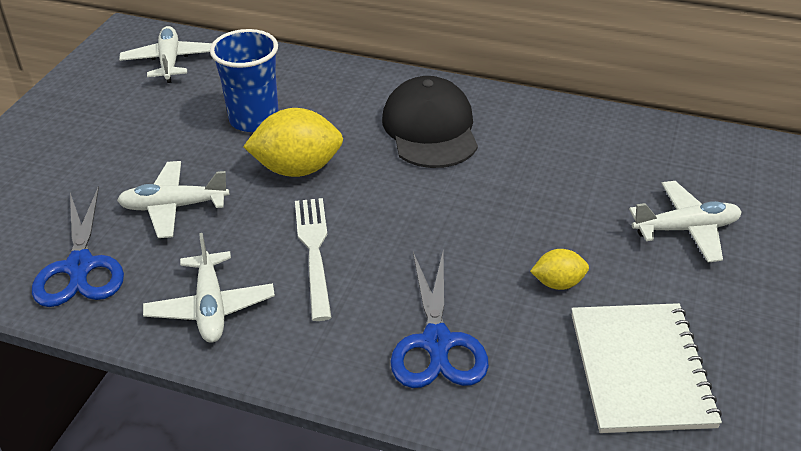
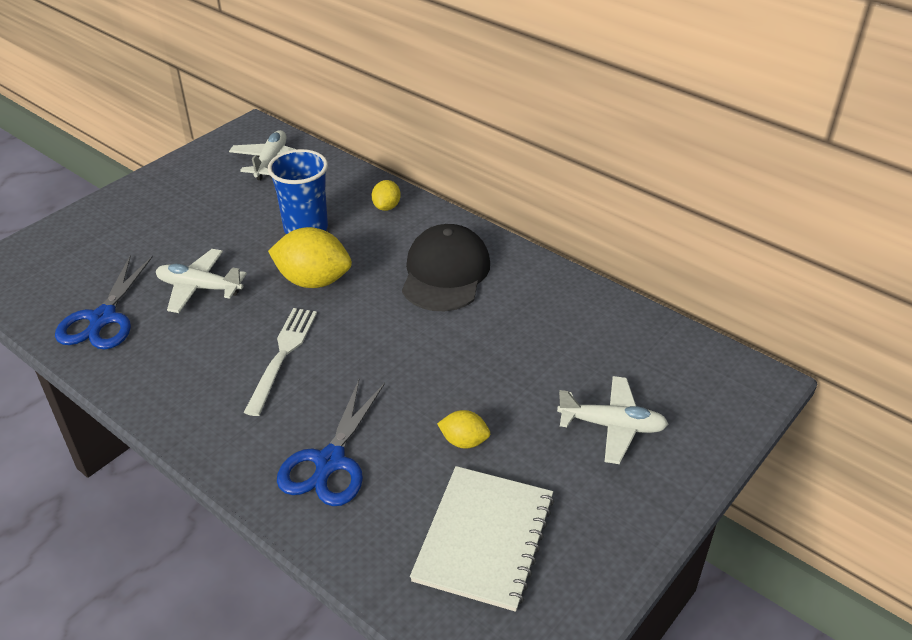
camera: 20 degrees right, 0 degrees up
(211, 307) = (176, 379): white plane -> none
(326, 79) = (386, 207): none -> yellow lemon

